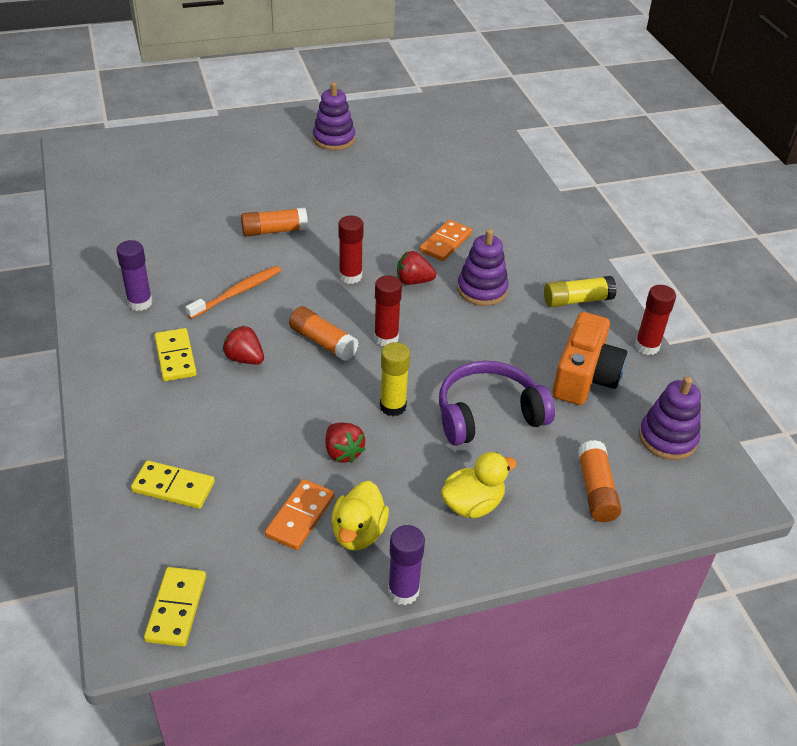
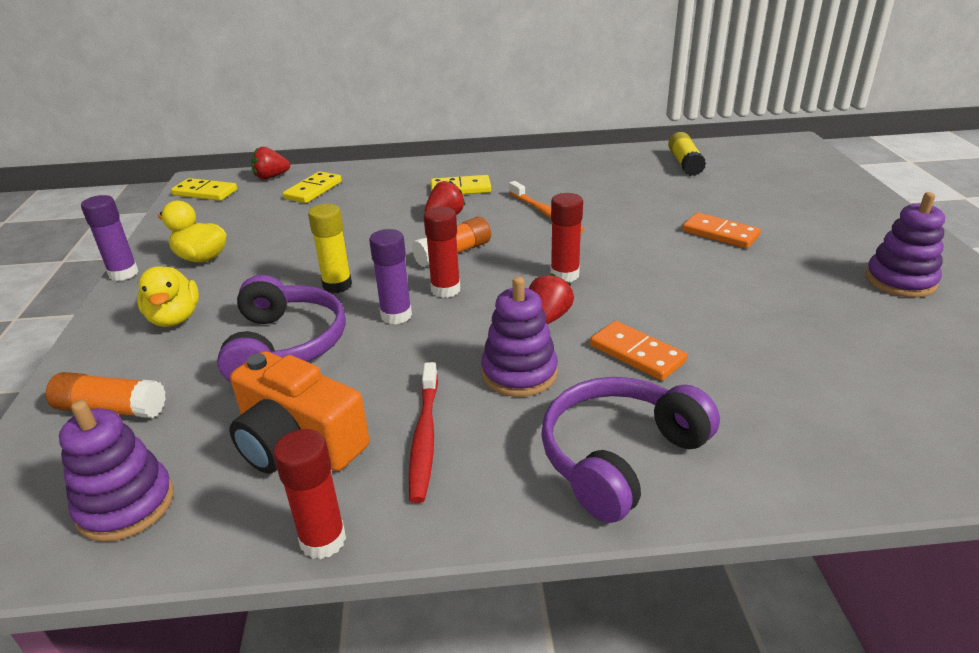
camera: 105 degrees right, 10 degrees down
(140, 303) = (539, 175): purple glue stick -> purple glue stick (396, 315)
(274, 231) = (657, 234): orange glue stick -> none
(300, 516) = (242, 234): orange domino -> orange domino (720, 233)
(343, 452) = (296, 256): red strawberry -> red strawberry (271, 177)
(541, 249) = (620, 457): none -> purple headphones
(557, 322) = (424, 437): none -> red toothbrush
(577, 300) = (470, 474): yellow glue stick -> yellow glue stick (684, 163)

